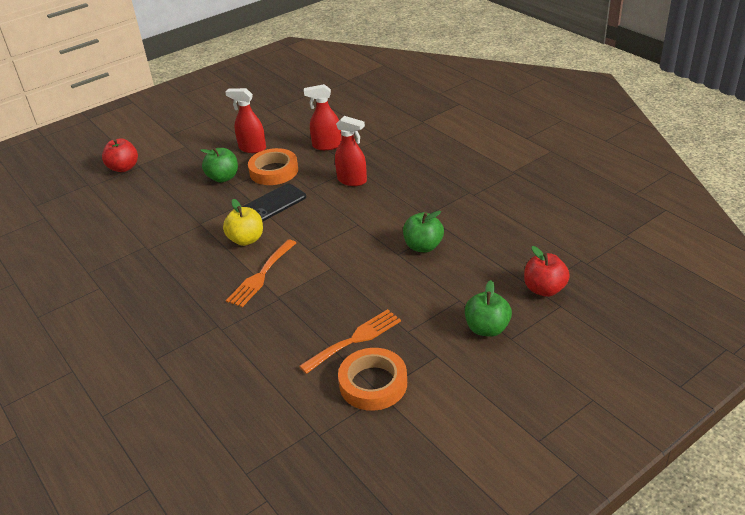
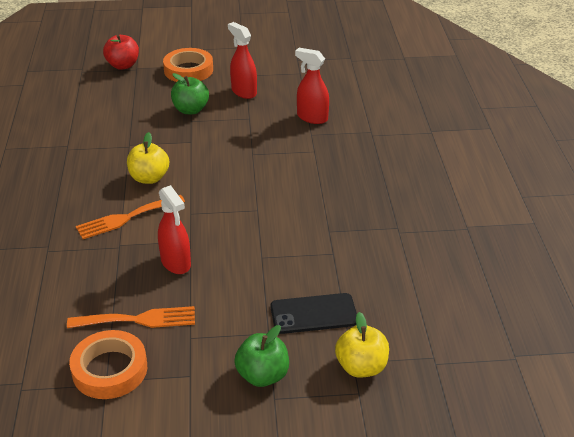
camera: 30 degrees right, 0 degrees up
(274, 171) = (239, 122): orange tape -> orange tape (188, 70)
(274, 203) = (207, 154): black phone -> black phone (313, 314)
(352, 180) = (298, 163): red spray bottle -> red spray bottle (176, 263)
(423, 246) = (292, 261): green apple -> none
(544, 289) = (361, 367): red apple -> yellow apple

